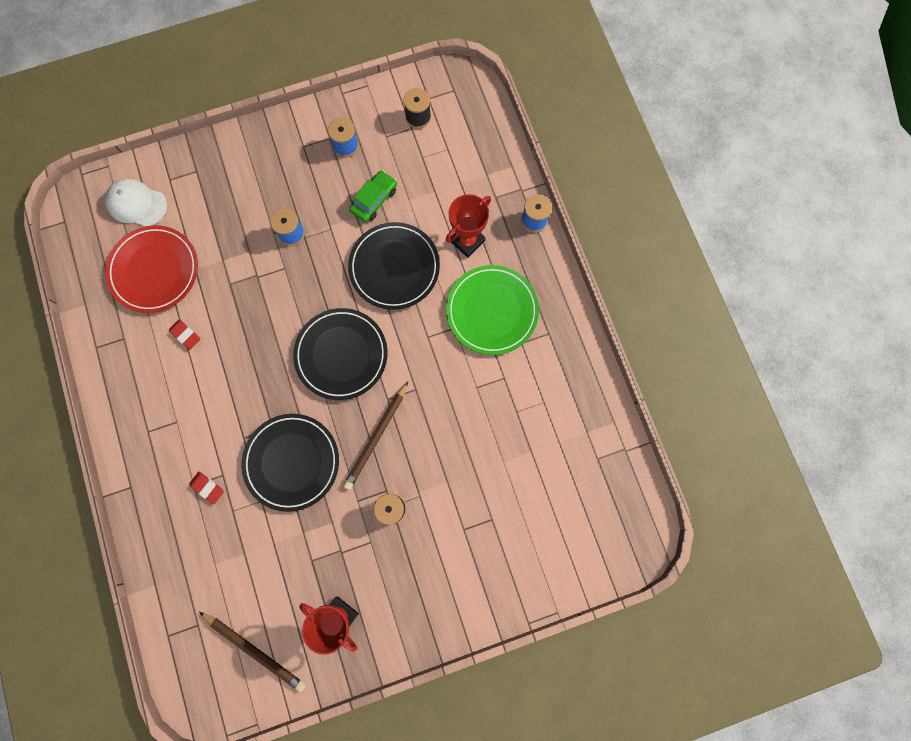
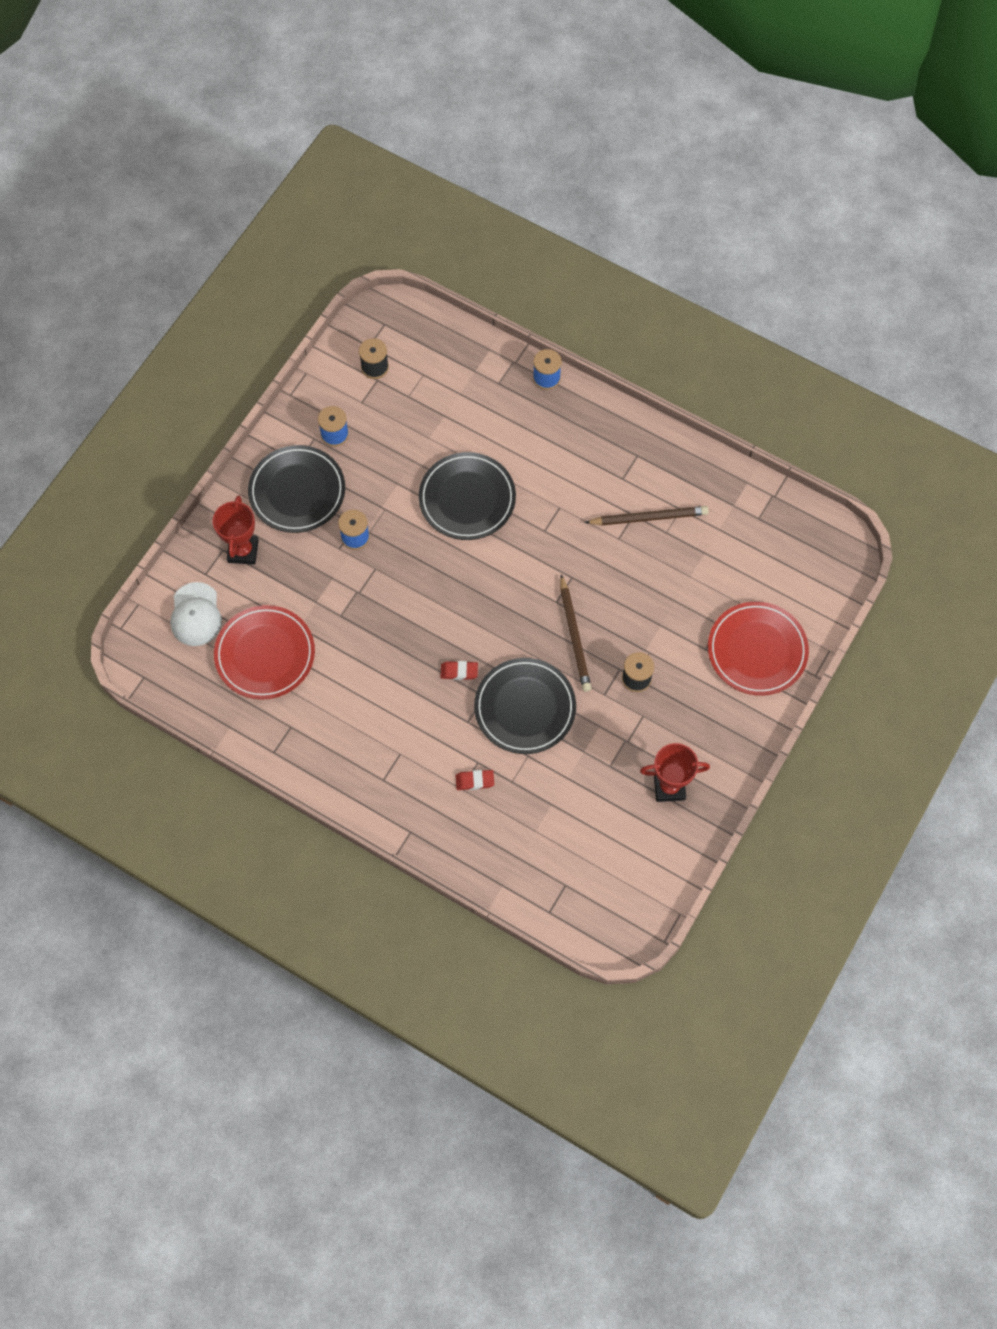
camera: 40 degrees left, 10 degrees down
(137, 204) = (196, 614): white cap -> white cap turned 75 degrees counterclockwise
(185, 335) = (342, 683): red eraser -> red eraser (459, 671)
(254, 650) = (627, 865): brown pencil -> brown pencil (648, 518)
(341, 355) = (487, 597): black plate -> black plate (297, 491)
(374, 200) = (400, 459): green car -> none
(467, 241) = (507, 434): red trophy -> red trophy (243, 551)
(492, 311) = (577, 472): green plate -> none
(501, 564) = (757, 650): none -> red plate

